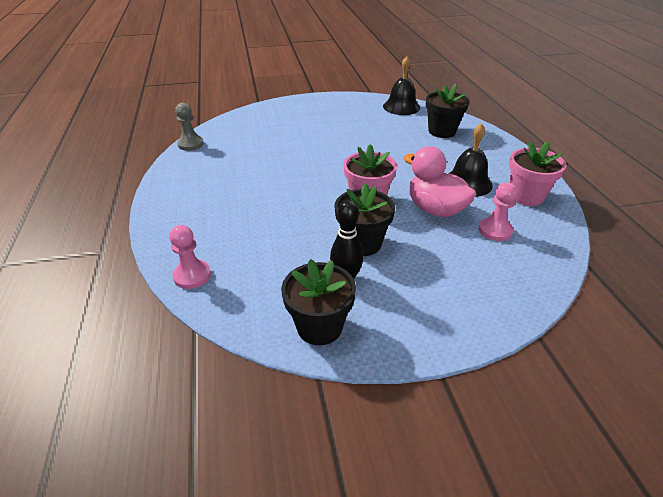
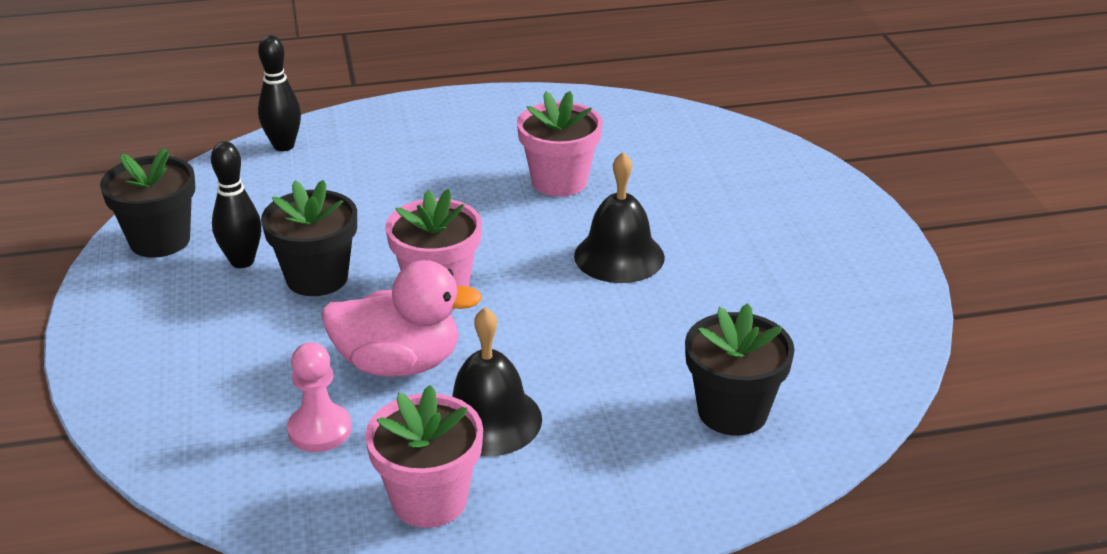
camera: 90 degrees right, 5 degrees down
(190, 144) = (633, 105): grey pawn -> none
(192, 276) = (283, 146): pink pawn -> black bowling pin
(266, 166) = (559, 181): none -> pink flower pot
(401, 107) = (866, 356): black bell -> black bell (619, 256)
(435, 209) = (399, 363): pink duck -> pink duck turned 45 degrees clockwise

